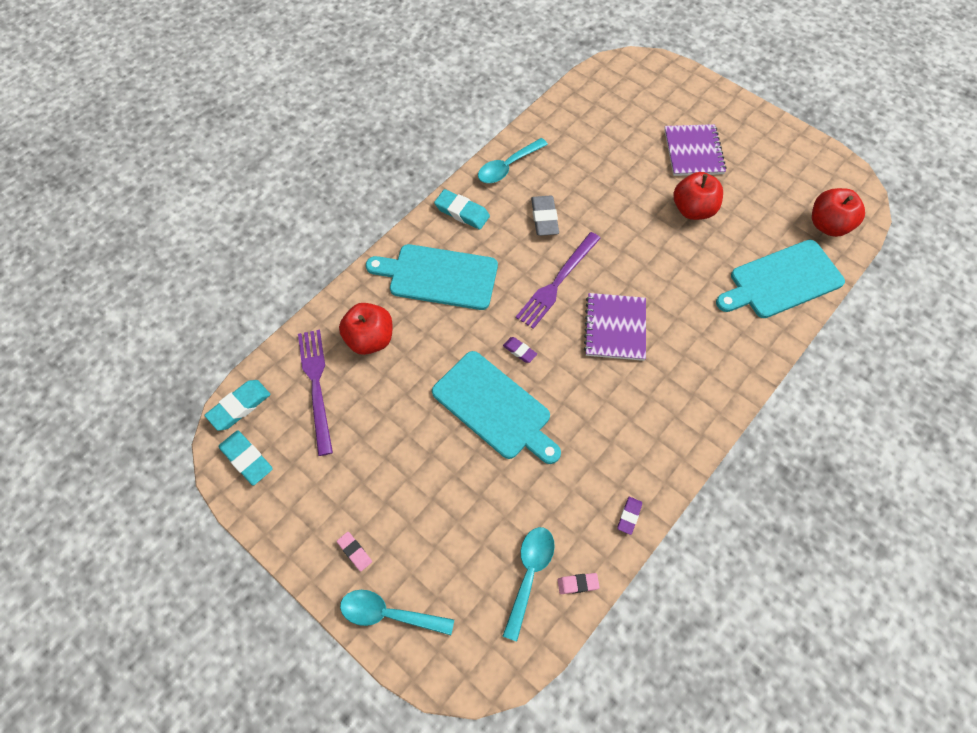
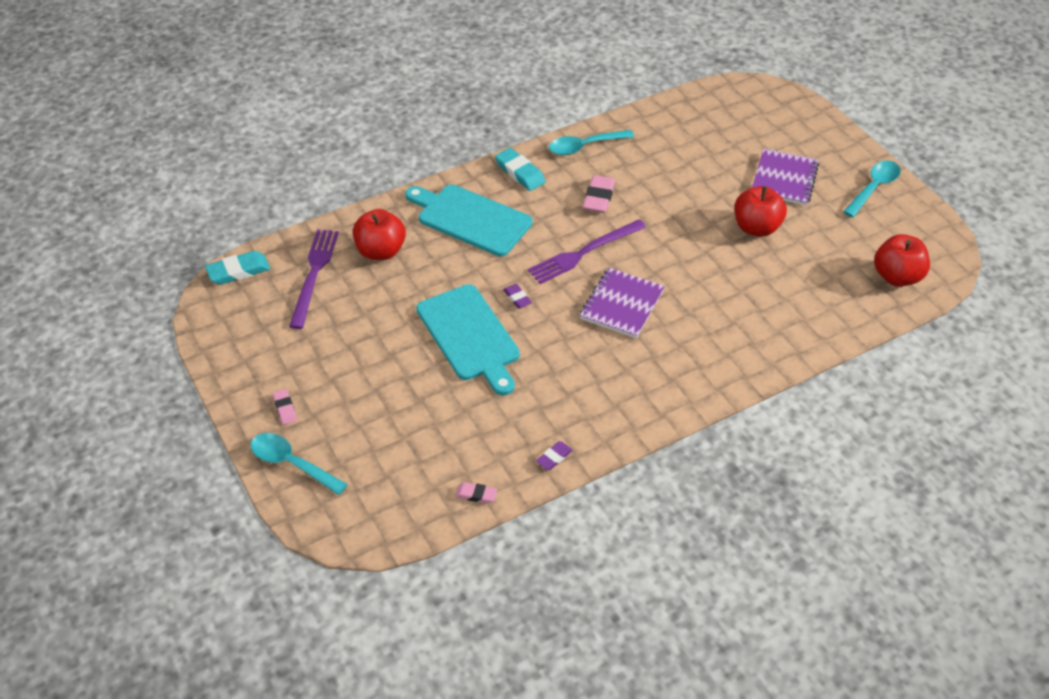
camera: 20 degrees right, 15 degrees down
(247, 459) = (225, 312): turquoise eraser -> none
(529, 574) = (434, 473): turquoise spoon -> turquoise spoon (874, 188)
(544, 218) = (599, 197): grey eraser -> pink eraser
(782, 281) = (818, 311): turquoise cutting board -> none

